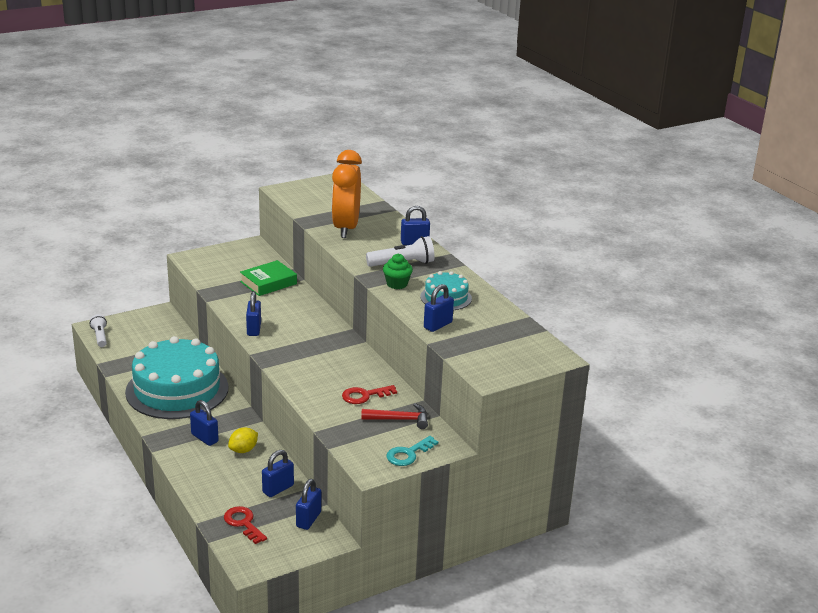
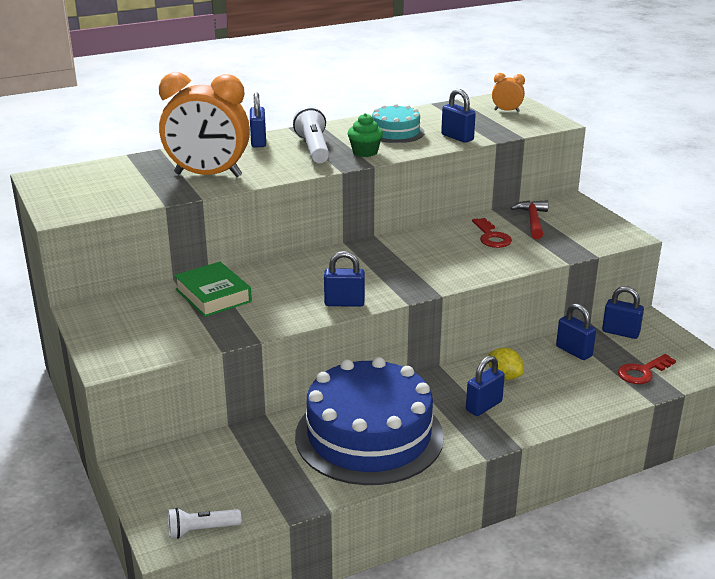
camera: 85 degrees left, 0 degrees up
(177, 390) = (369, 436): turquoise cake -> blue cake
(408, 454) = (592, 218): turquoise key -> none
(517, 354) = (506, 111): none -> orange clock

